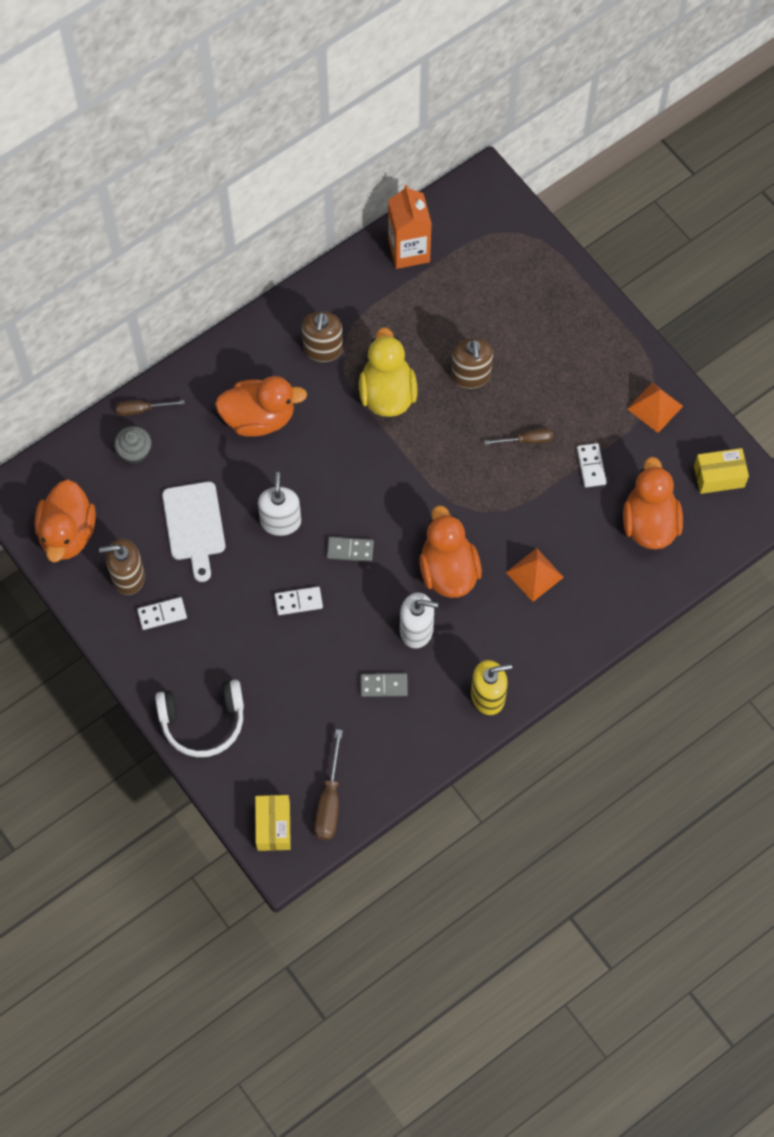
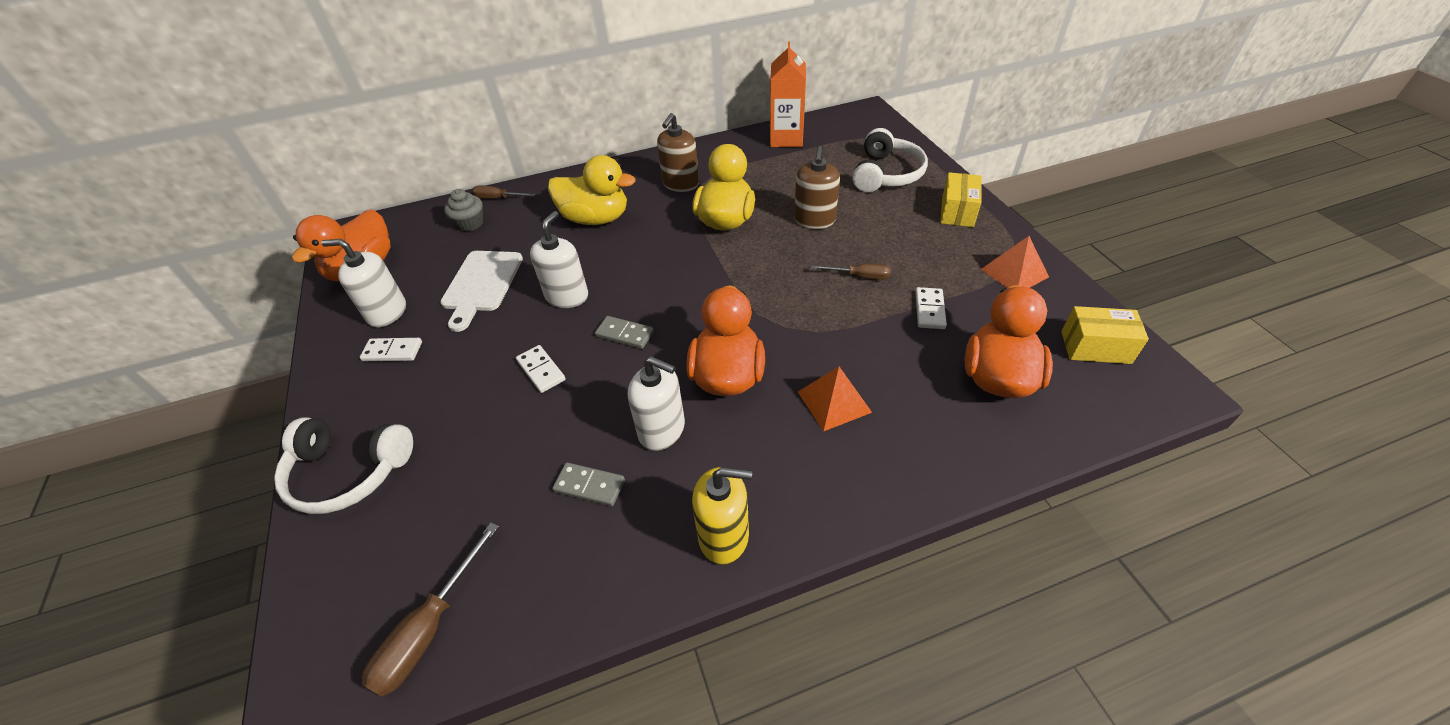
camera: 20 degrees right, 20 degrees down
(128, 577) = (387, 313): brown soap dispenser -> white soap dispenser
(259, 418) = (596, 218): orange duck -> yellow duck
(273, 826) = (329, 646): yellow box -> yellow box (957, 211)
(298, 602) = (541, 370): white domino -> white domino turned 45 degrees clockwise
(525, 291) = (886, 174): none -> white headphones

